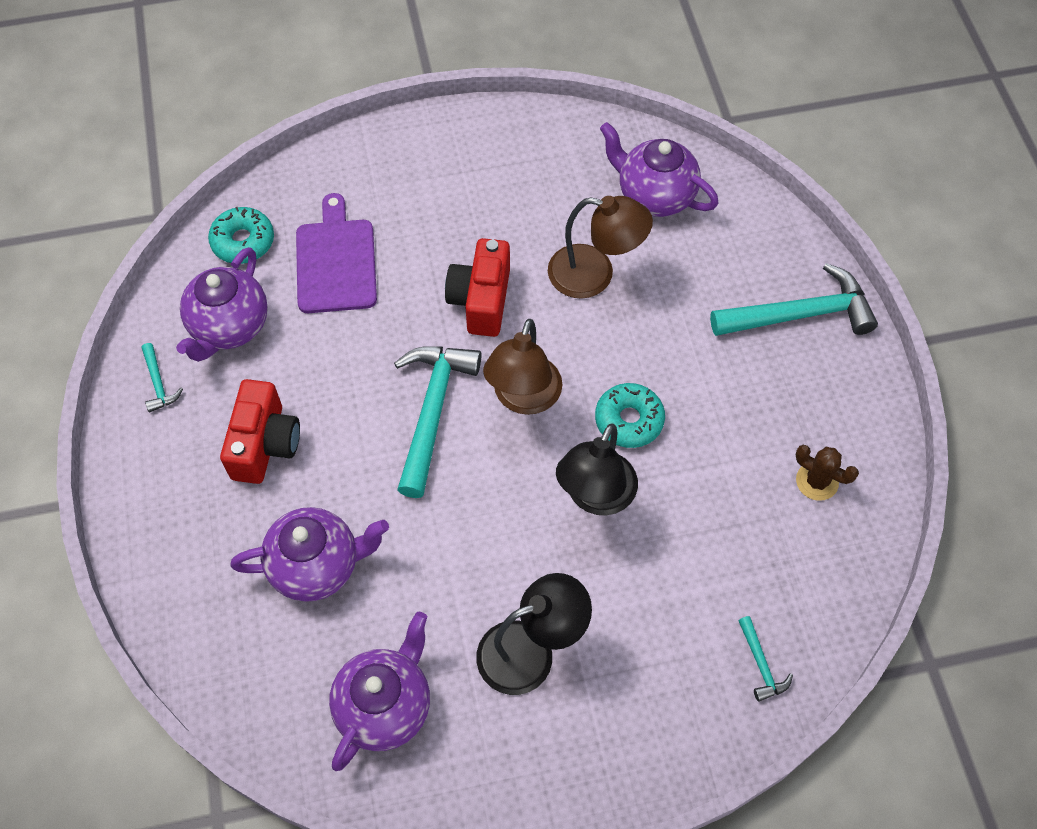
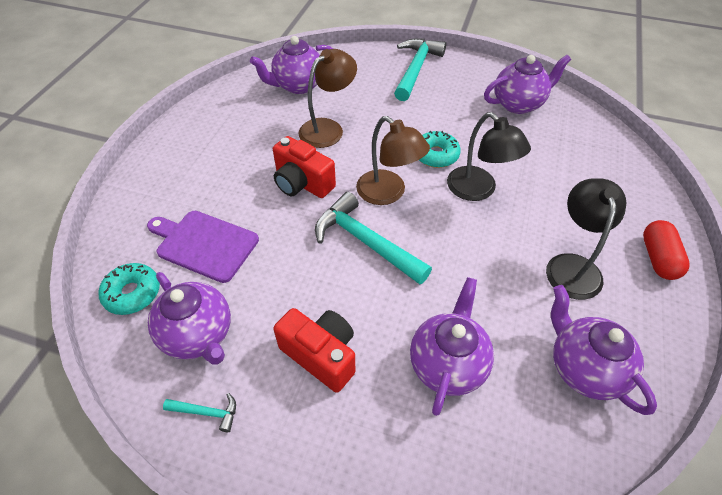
camera: 60 degrees left, 10 degrees down
(607, 753) = (658, 258): none -> red capsule
(761, 664) = (621, 169): turquoise hammer -> none
(817, 481) = (518, 104): brown cactus -> purple teapot

